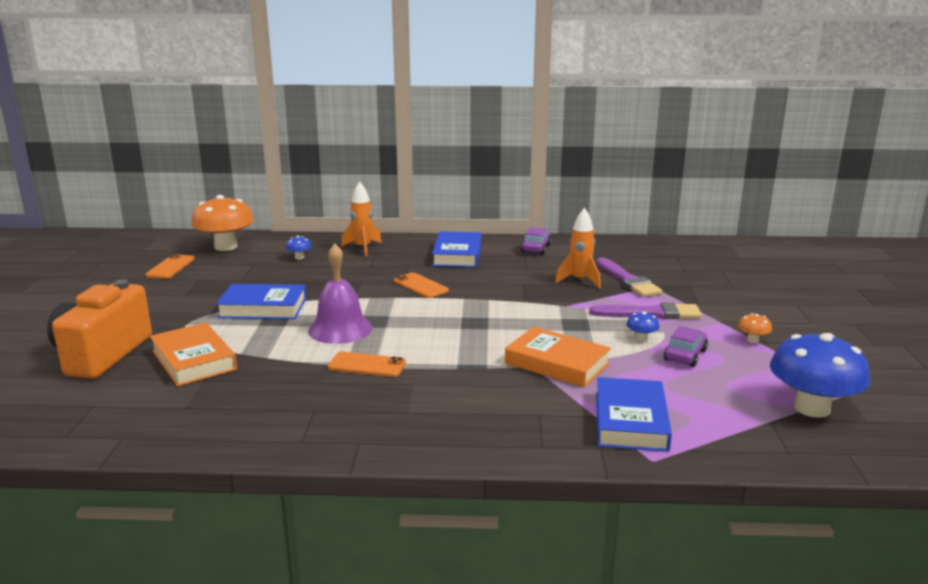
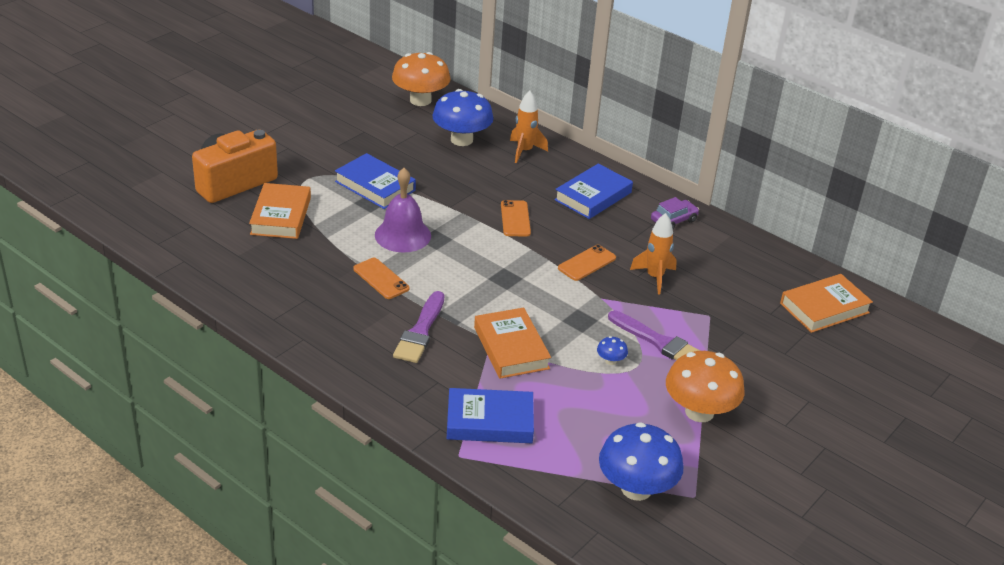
camera: 35 degrees right, 15 degrees up
(170, 267) = (357, 108): orange phone -> orange phone (587, 263)
(299, 257) = (461, 140): blue mushroom -> blue mushroom, size x2.41
(628, 280) = (697, 298): purple brush -> purple brush (420, 331)
(630, 421) = (489, 421): blue book -> blue book turned 45 degrees clockwise
(685, 355) = (619, 394): purple car -> none
(707, 256) = (824, 308): none -> orange book
(752, 340) = (699, 412): orange mushroom -> orange mushroom, size x2.41

